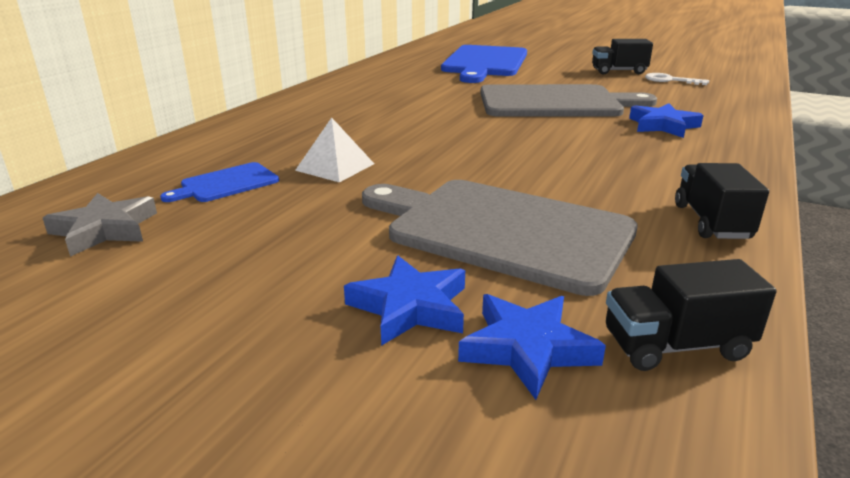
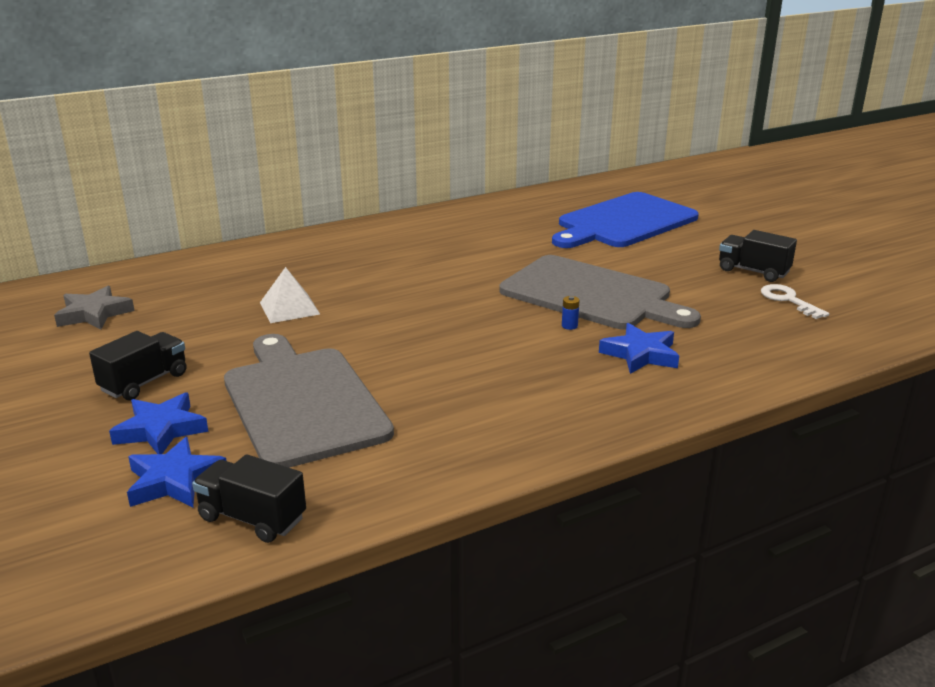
camera: 35 degrees right, 0 degrees up
(226, 184) = (202, 300): blue cutting board -> none
(583, 122) = (569, 326): none -> blue battery
(711, 222) = (464, 456): black truck -> black truck (144, 382)

